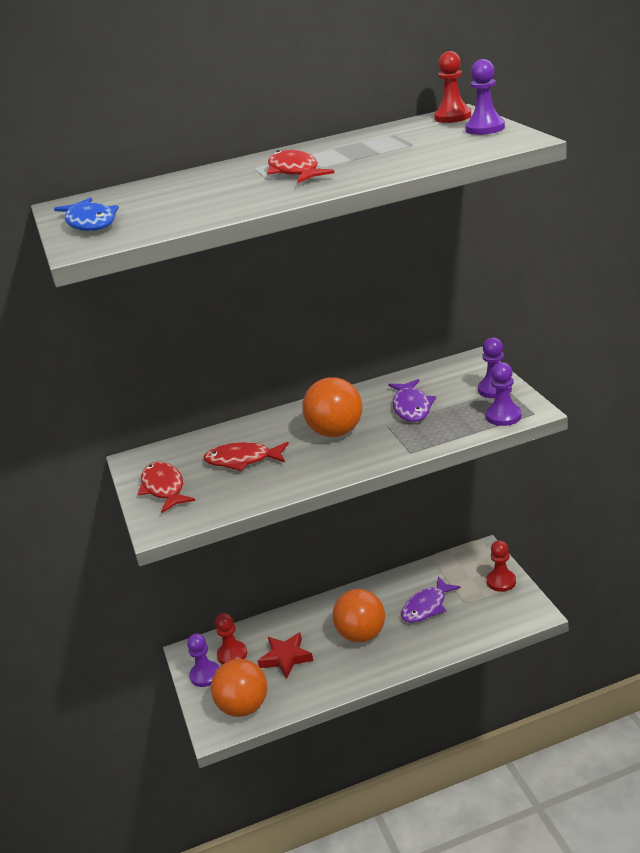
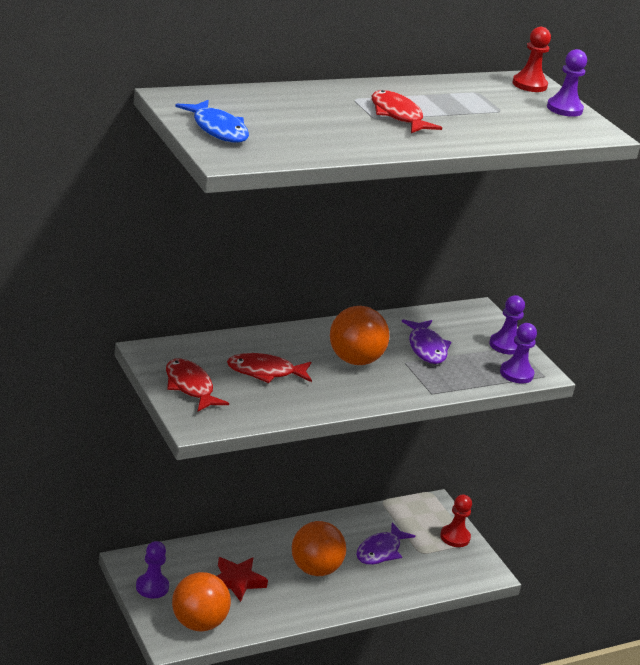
camera: 15 degrees left, 0 degrees up
(232, 654) = (178, 570): red pawn -> none

